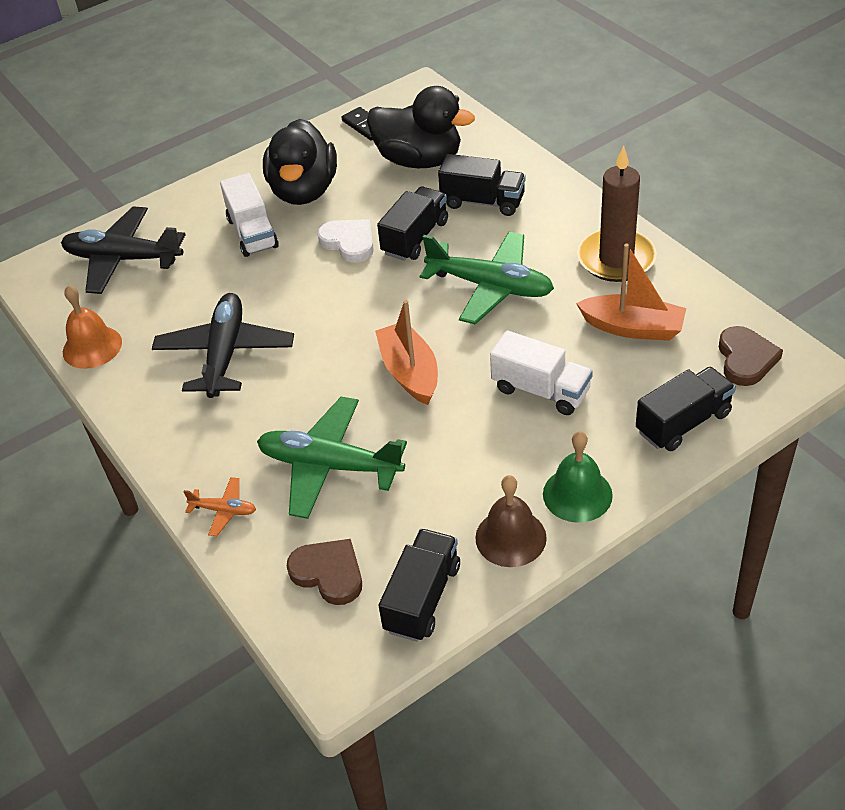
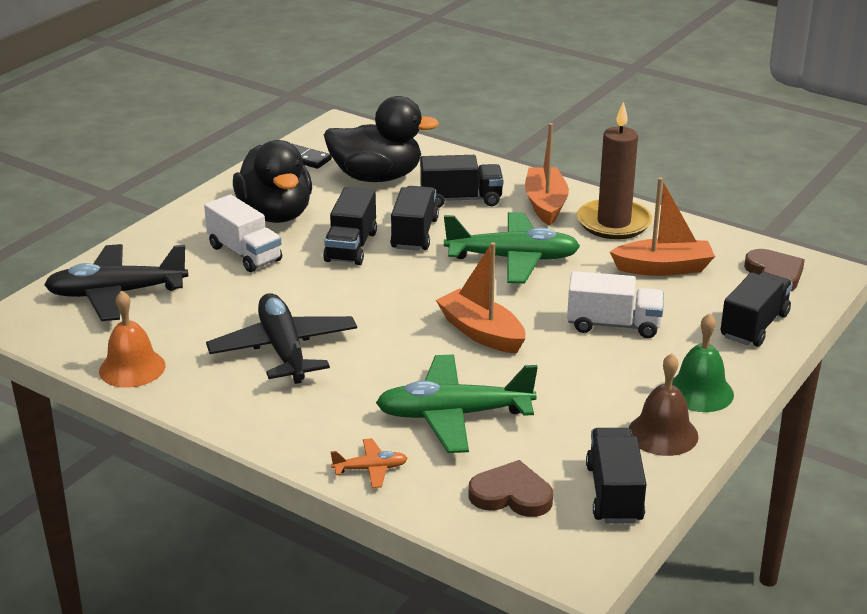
camera: 25 degrees left, 15 degrees down
(349, 242) = (351, 247): white heart -> black truck
(561, 222) = (545, 204): none -> orange boat

